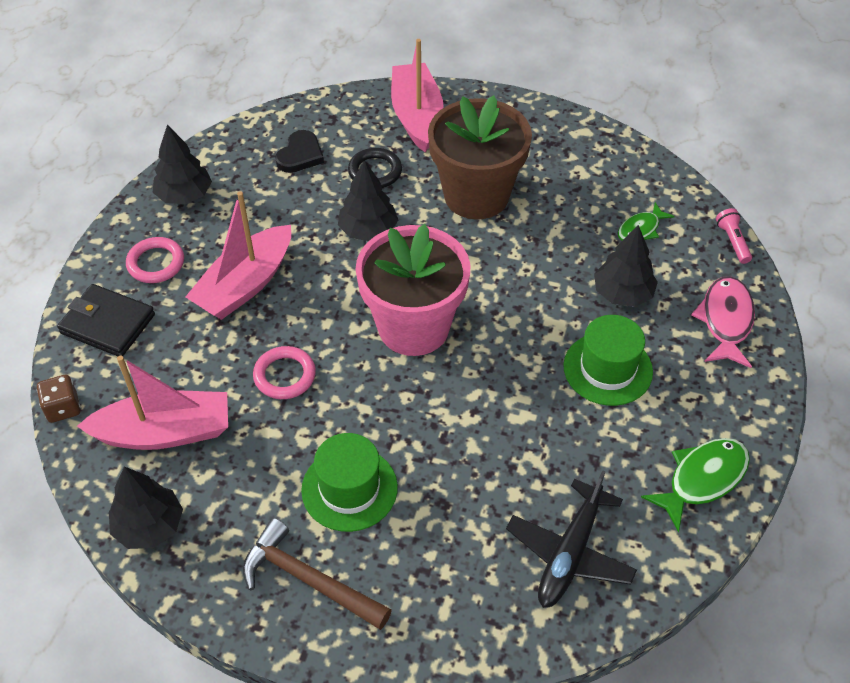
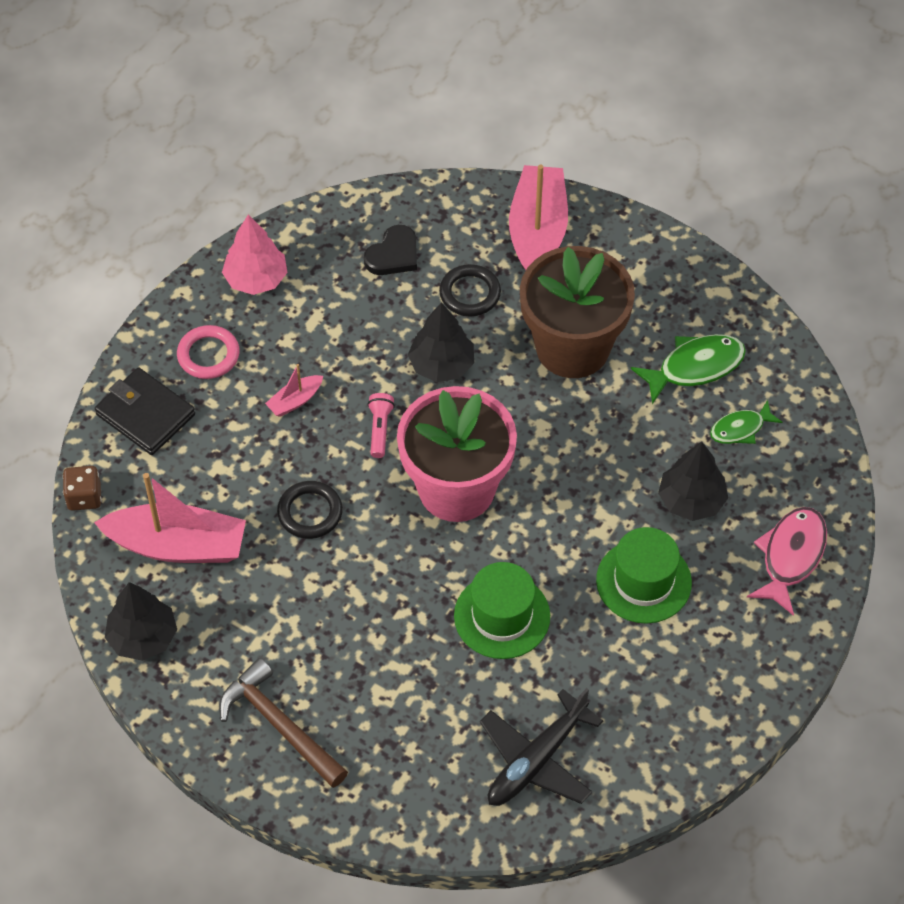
camera: 15 degrees right, 5 degrees up
(184, 195) = (256, 279): black tree -> pink tree
(245, 284) = (295, 401): pink boat -> pink boat, size x0.45
(284, 375) = (310, 512): pink ring -> black ring
(349, 489) = (342, 646): green hat -> green hat (502, 616)
(702, 479) = (696, 719): green fish -> green fish (695, 367)
(732, 241) = (837, 466): pink flashlight -> pink flashlight (379, 429)

